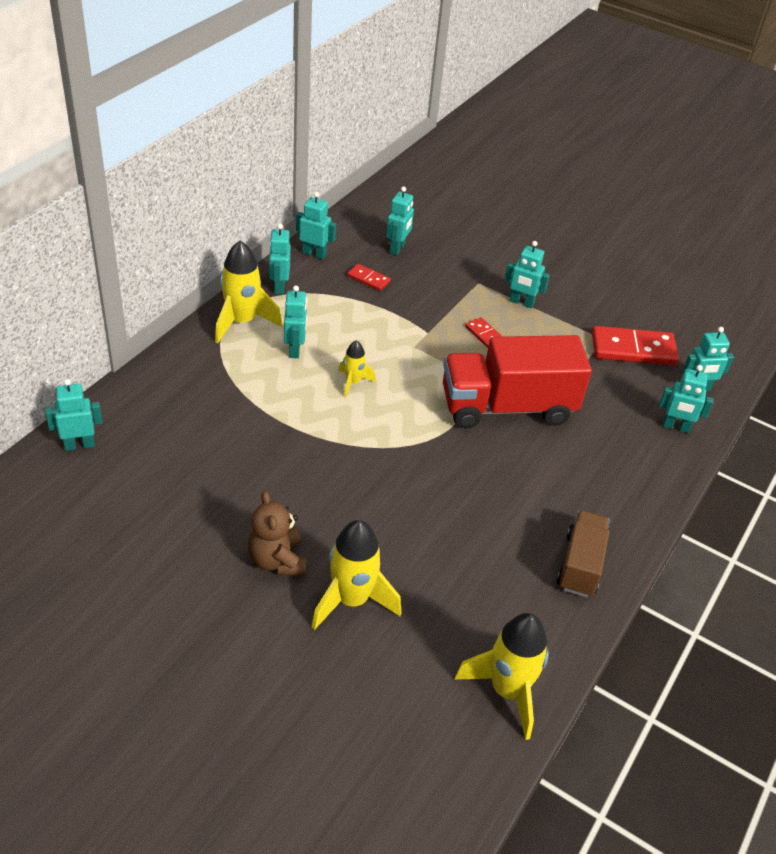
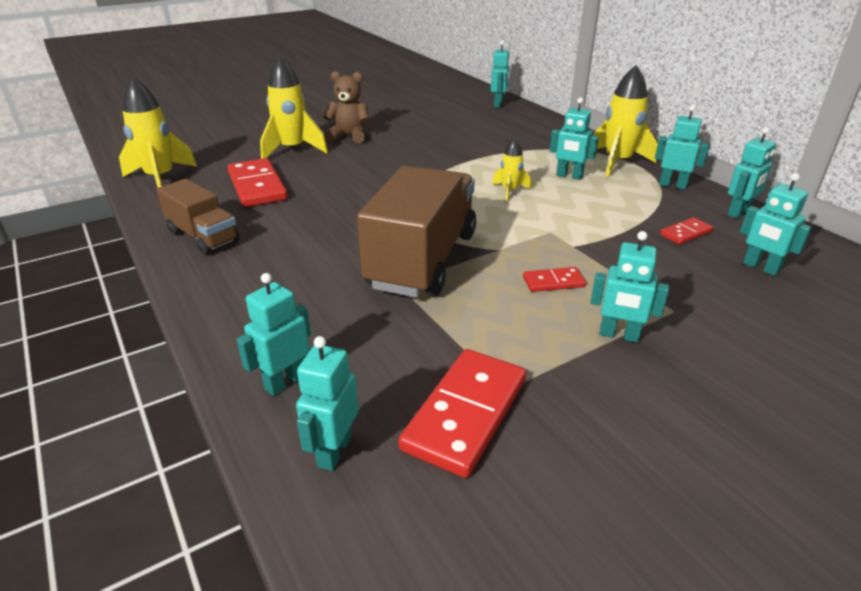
camera: 120 degrees right, 10 degrees down
(464, 580) = (257, 186): none -> red domino
(507, 407) = (422, 260): red truck -> brown truck
(521, 302) = (619, 335): turquoise robot -> turquoise robot turned 120 degrees counterclockwise

